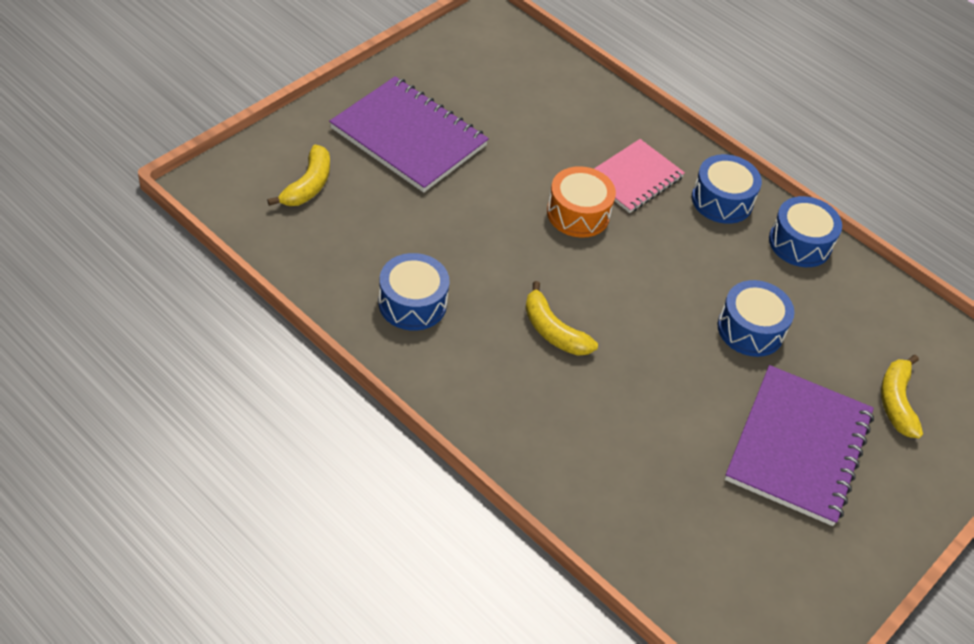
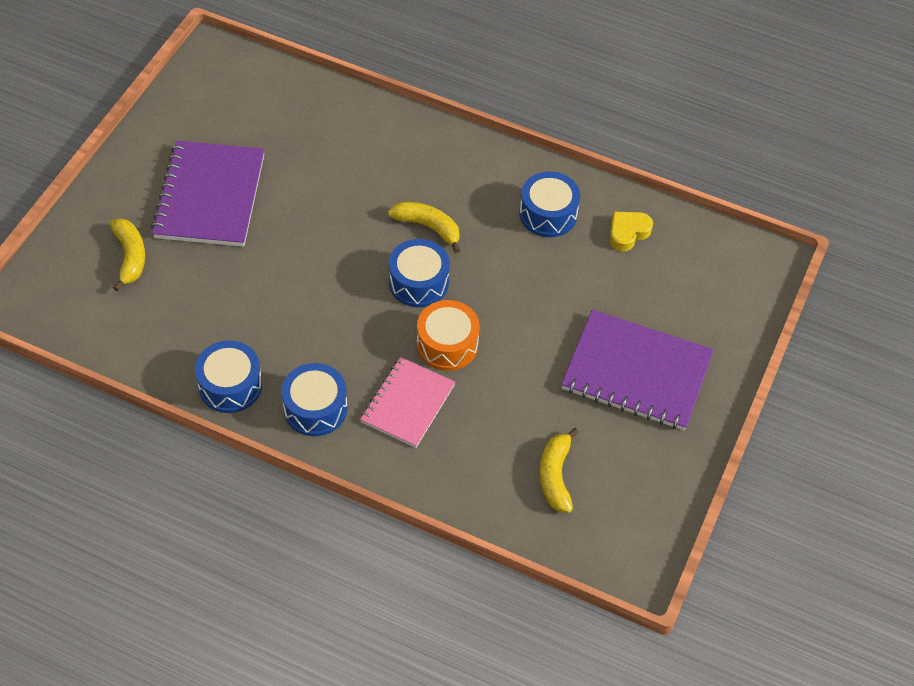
camera: 165 degrees right, 5 degrees up
(308, 185) = (691, 289): yellow banana -> yellow banana (555, 476)
(337, 257) = (628, 233): none -> yellow heart
(750, 329) = (264, 281): blue drum -> blue drum (418, 282)

